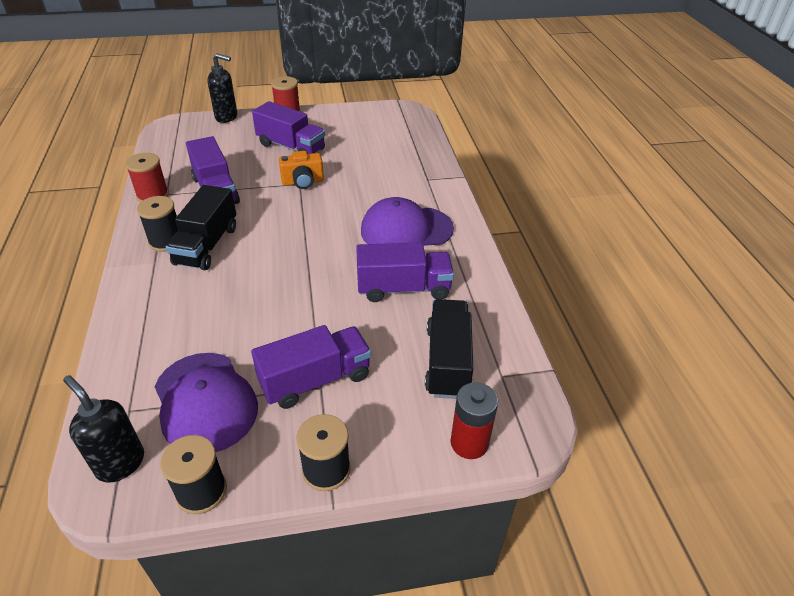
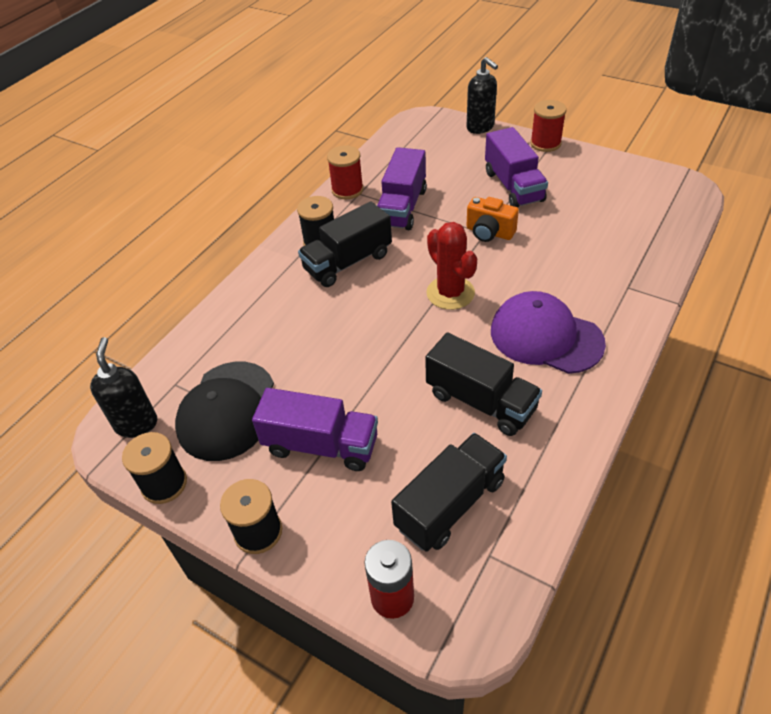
camera: 45 degrees right, 5 degrees up
(205, 402) = (227, 410): purple cap -> black cap
(313, 232) = (450, 293): none -> red cactus
(403, 288) = (481, 401): purple truck -> black truck

